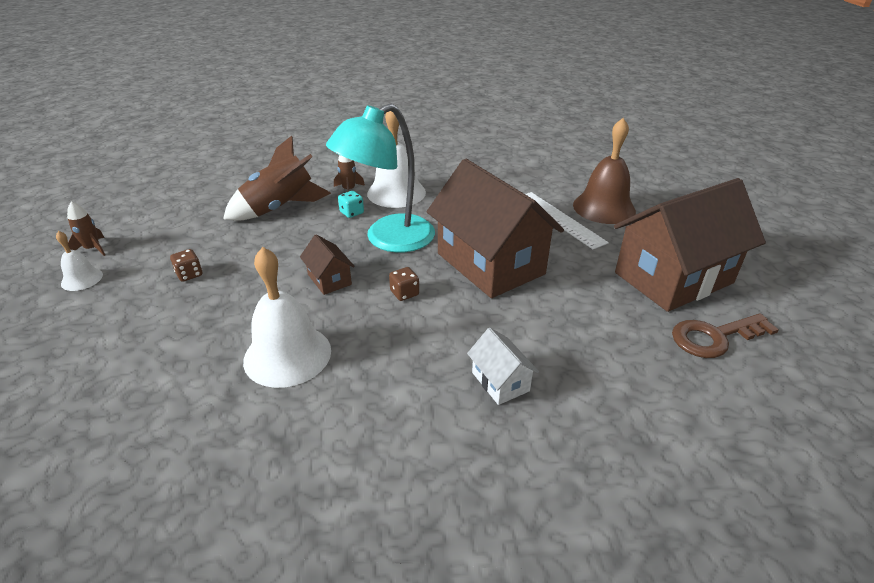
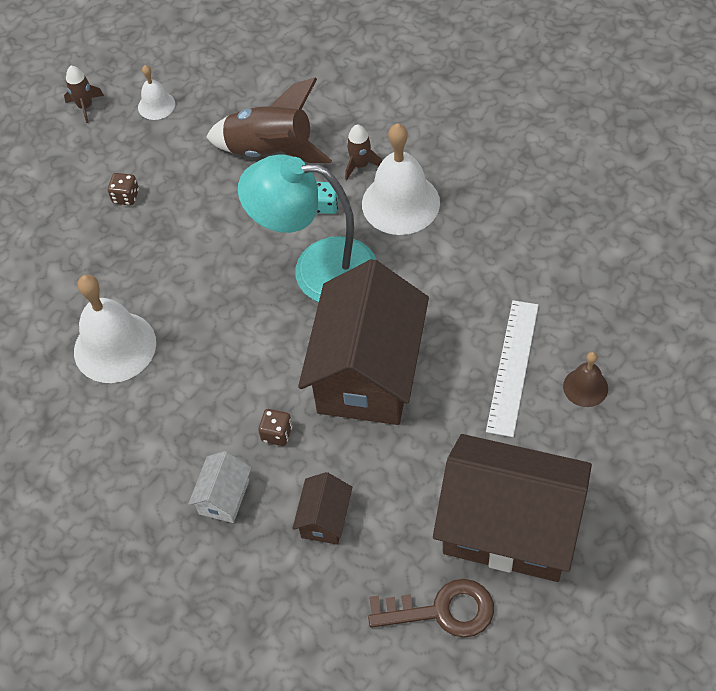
camera: 50 degrees right, 20 degrees up
(82, 279) = (52, 144): white bell -> white bell (156, 105)
(329, 279) = (218, 286): brown house -> brown house (324, 518)
(404, 293) = (258, 350): brown dice -> brown dice (277, 434)
(604, 207) = (585, 387): brown bell -> brown bell, size x0.51
(714, 337) = (442, 610): brown key -> brown key turned 150 degrees clockwise

